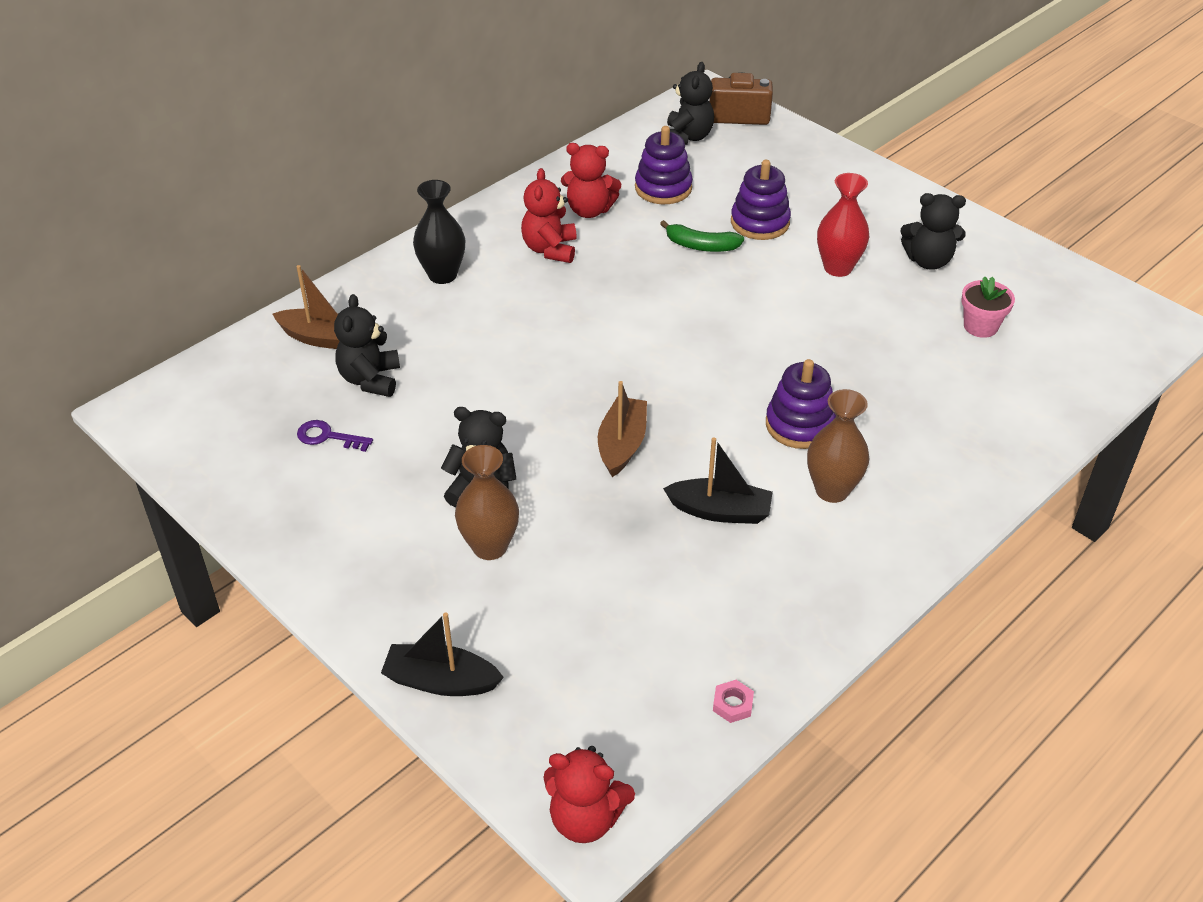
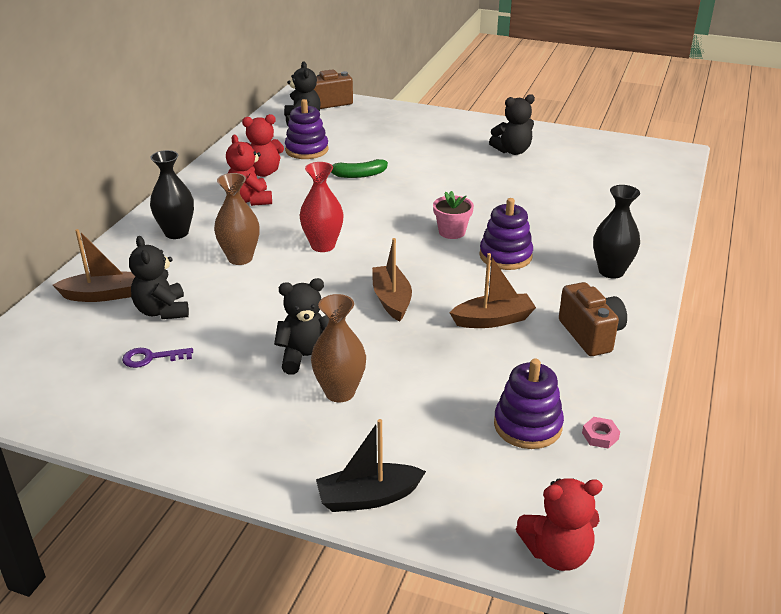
camera: 25 degrees left, 10 degrees down
(720, 511) = (493, 320): black boat -> brown boat
(760, 222) = (388, 154): purple stacking toy -> purple stacking toy (527, 425)
(822, 571) = (591, 335): none -> brown camera
(832, 490) = (557, 286): brown vase -> brown vase (240, 258)
(838, 268) = (459, 167): red vase -> red vase (323, 246)
(917, 490) = (611, 271): none -> black vase
(980, 326) = (573, 176): pink flower pot -> pink flower pot (452, 232)

